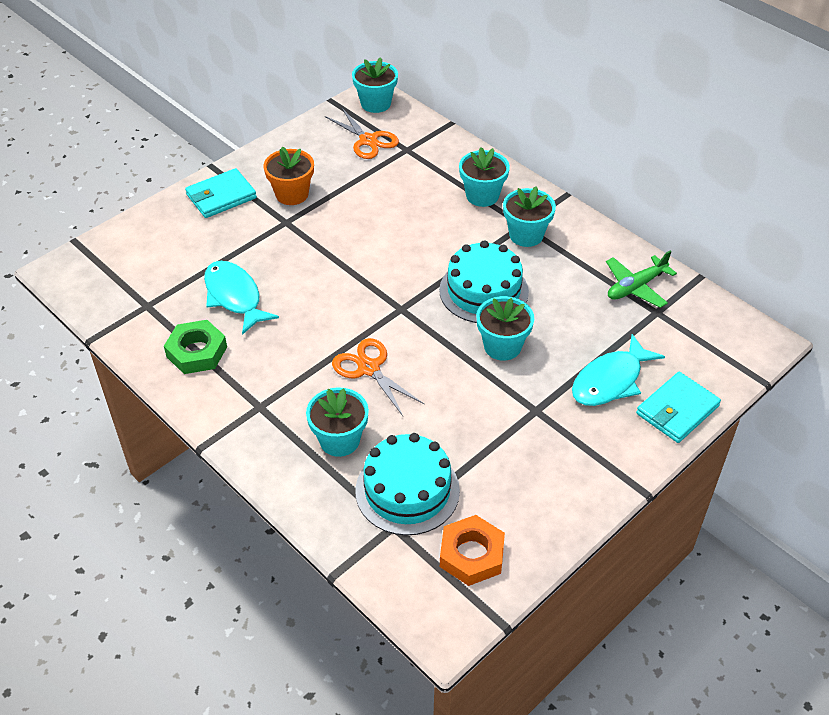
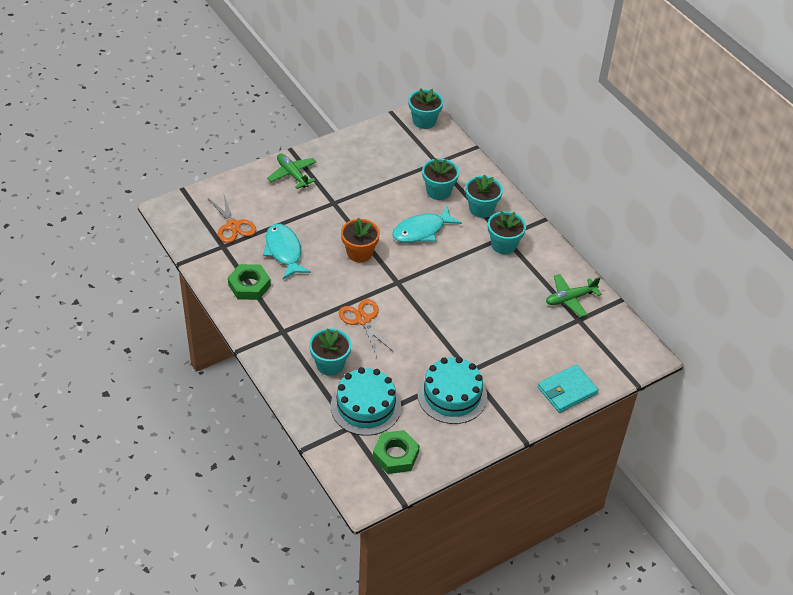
camera: 10 degrees right, 0 degrees up
(221, 196) = (292, 174): turquoise wallet -> green plane
(292, 194) = (343, 182): orange flower pot -> orange flower pot (359, 253)
(368, 140) = (410, 150): orange scissors -> orange scissors (233, 226)
(471, 554) = (395, 455): orange nut -> green nut
(483, 291) = (459, 280): turquoise cake -> turquoise cake (452, 395)
(502, 346) = (460, 322): turquoise flower pot -> turquoise flower pot (438, 191)
(610, 380) = (528, 361): turquoise fish -> turquoise fish (422, 231)

